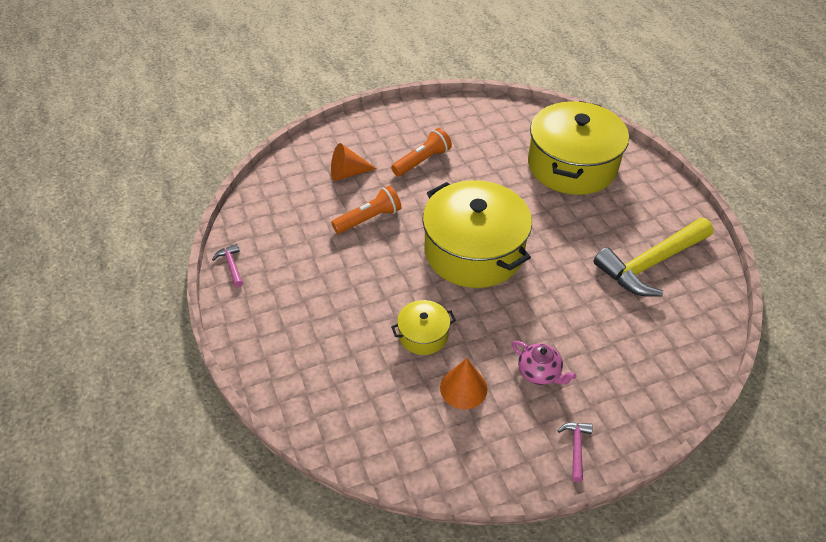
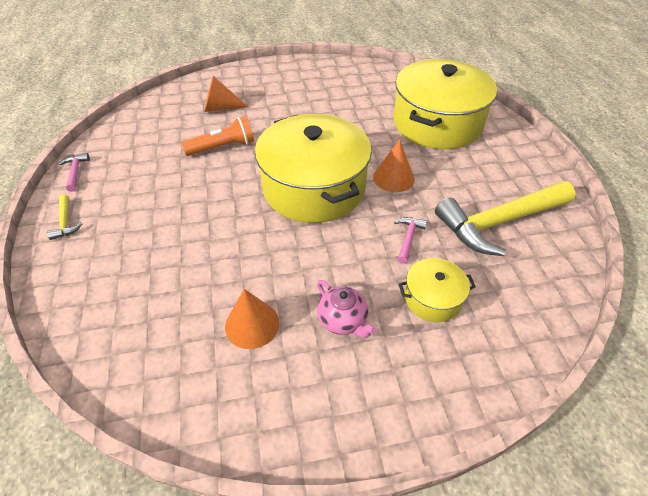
camera: 10 degrees right, 0 degrees up
(249, 319) = (65, 222): none -> yellow hammer
(422, 161) = (293, 105): orange flashlight -> none
(423, 335) = (231, 261): yellow pot -> yellow pot (432, 298)
(545, 231) = (393, 178): none -> orange cone
(576, 447) = (359, 417): pink hammer -> pink hammer (408, 238)

